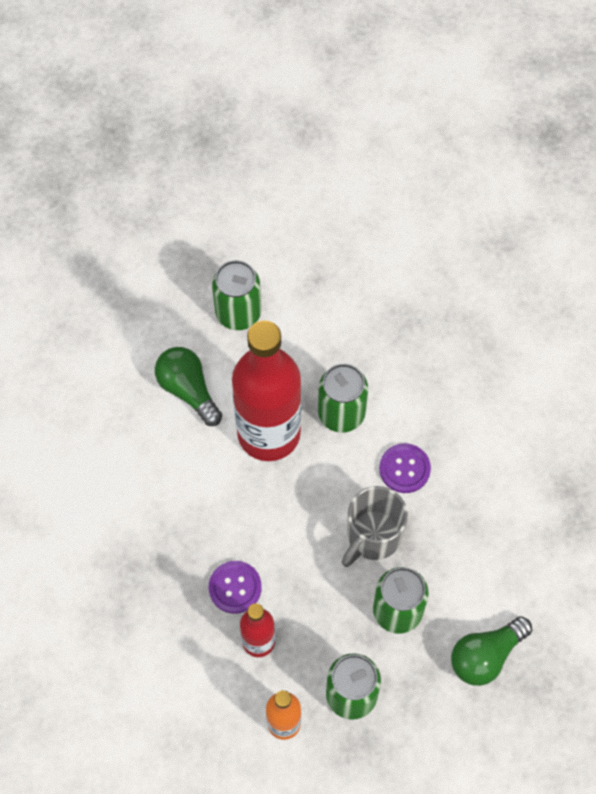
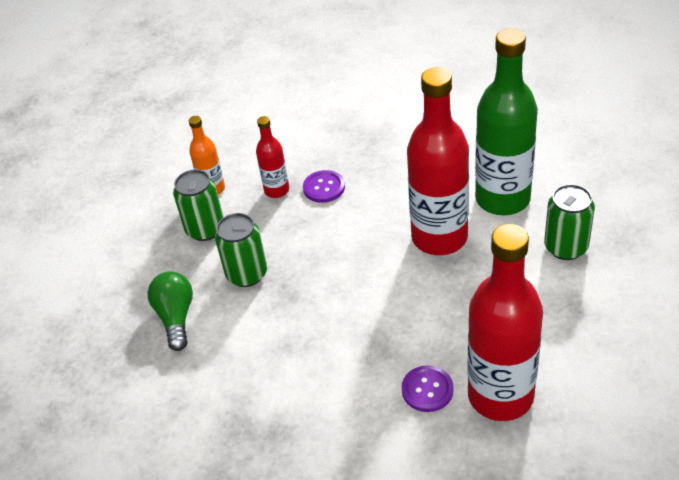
camera: 120 degrees right, 20 degrees down
(188, 390) = (502, 199): green light bulb -> green bottle
(341, 413) = (435, 289): green can -> none
(372, 537) = (314, 277): grey mug -> none
(404, 469) = (361, 316): purple button -> purple button (427, 390)
(440, 319) = (500, 396): none -> red bottle

